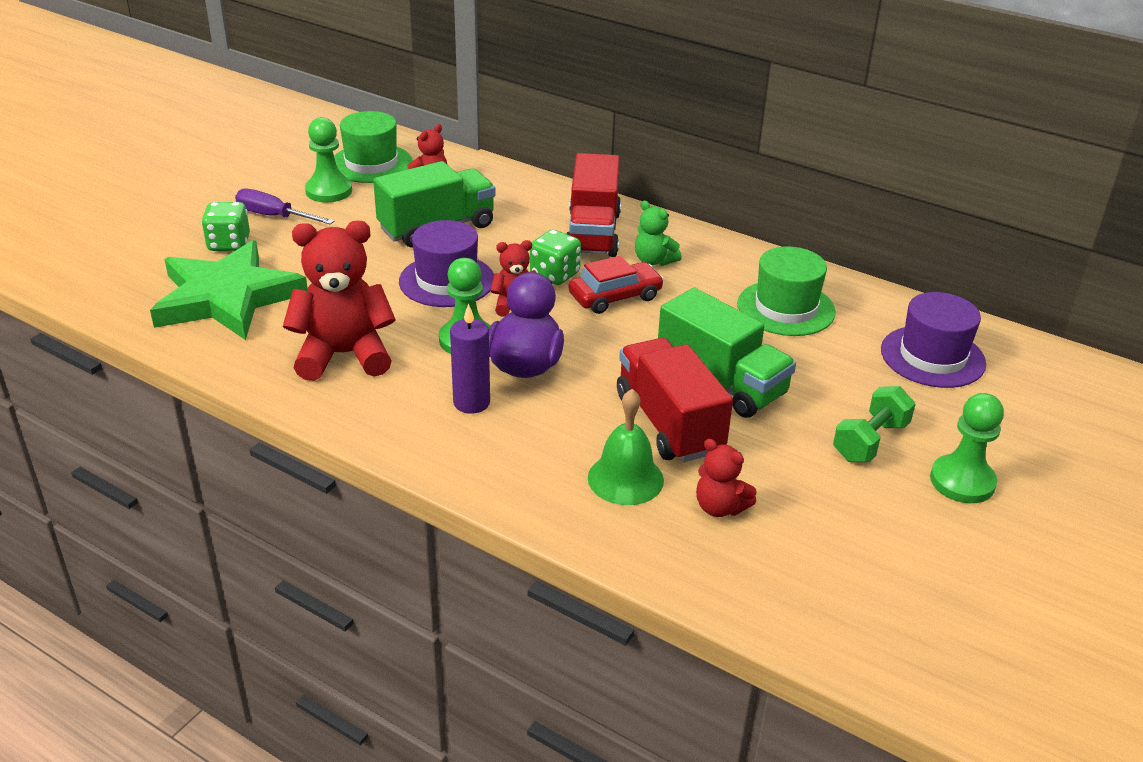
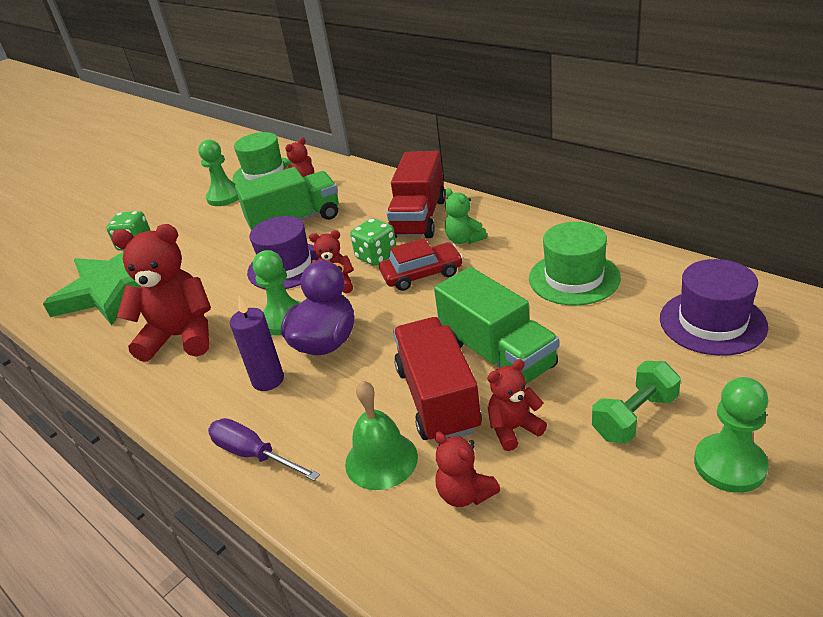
camera: 15 degrees right, 0 degrees up
(274, 216) = (177, 220): purple screwdriver -> purple screwdriver (253, 454)
(754, 451) = (513, 429): none -> red teddy bear

